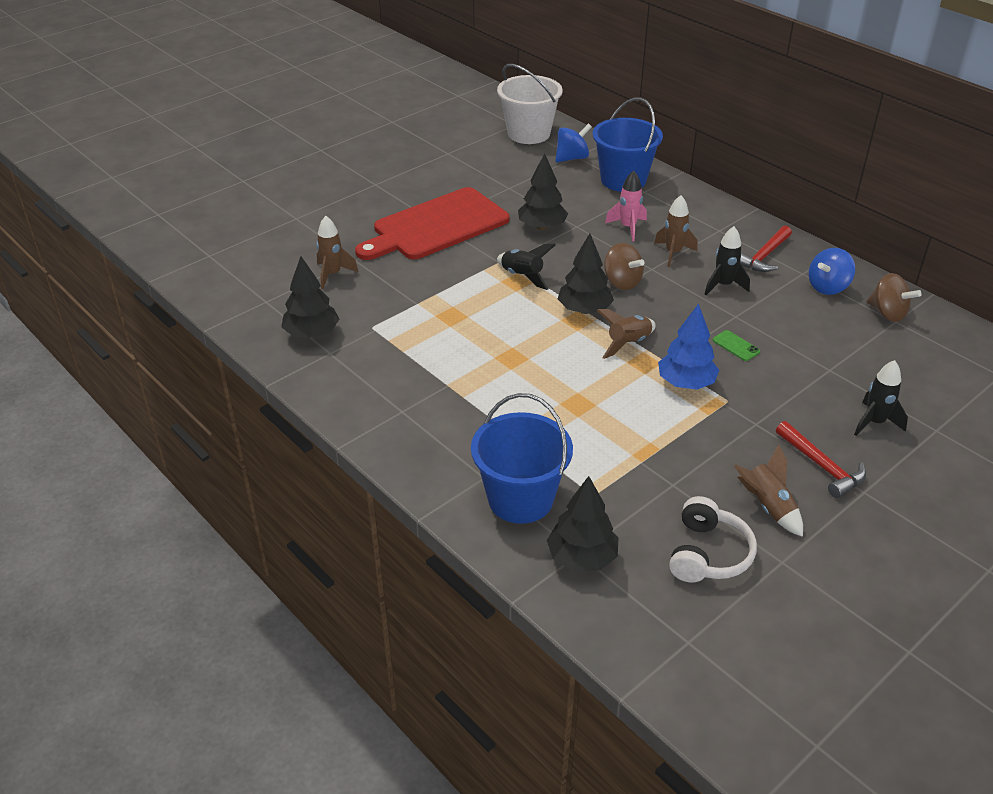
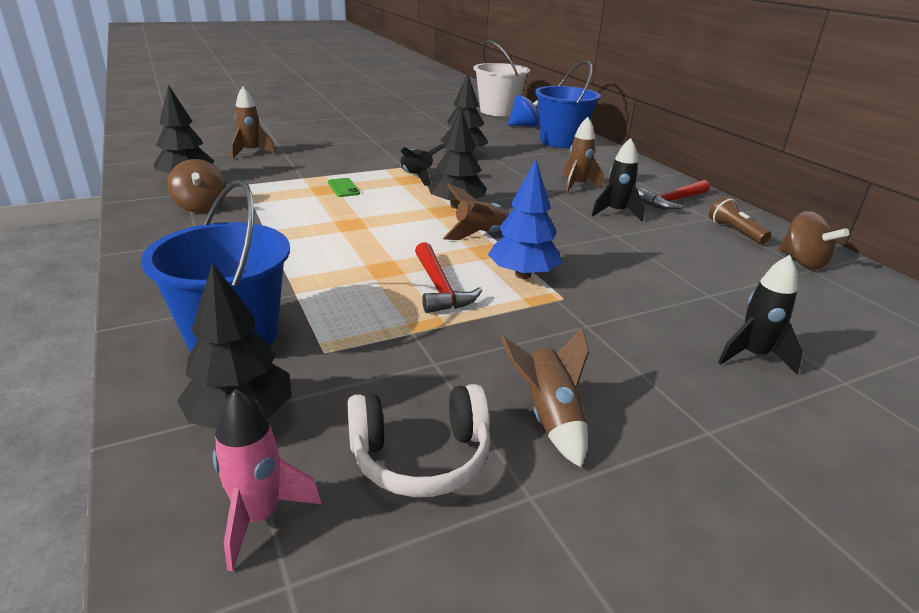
camera: 15 degrees right, 10 degrees down
(436, 226) = (371, 142): red cutting board -> none
(622, 282) = (510, 195): brown spinning top -> brown spinning top (201, 207)
(628, 228) = (544, 166): pink rocket -> pink rocket (259, 517)
(707, 554) = (420, 456): white headphones -> white headphones turned 45 degrees clockwise
(736, 346) = (602, 256): green phone -> green phone (343, 188)
(822, 466) = (655, 387): red hammer -> red hammer (440, 288)
(828, 287) = (735, 231): blue spinning top -> brown flashlight

